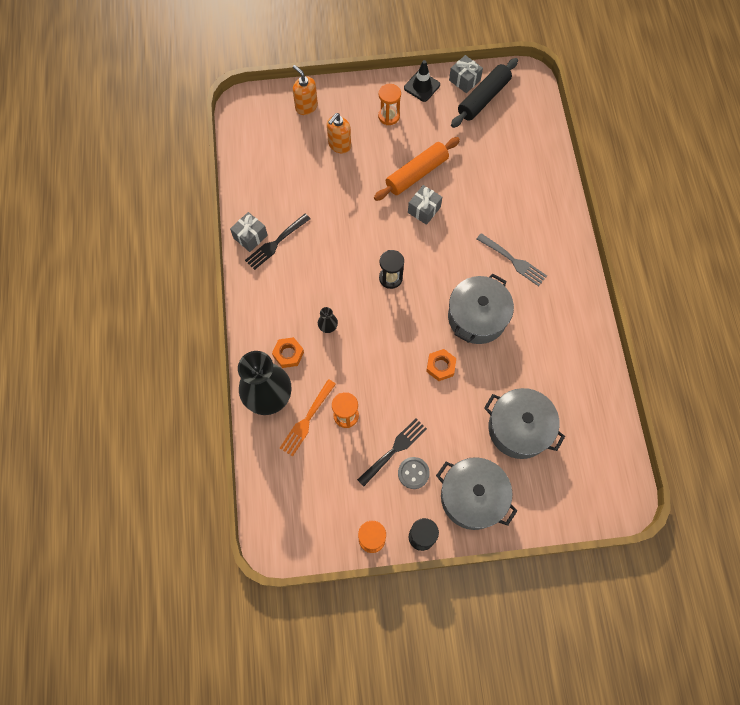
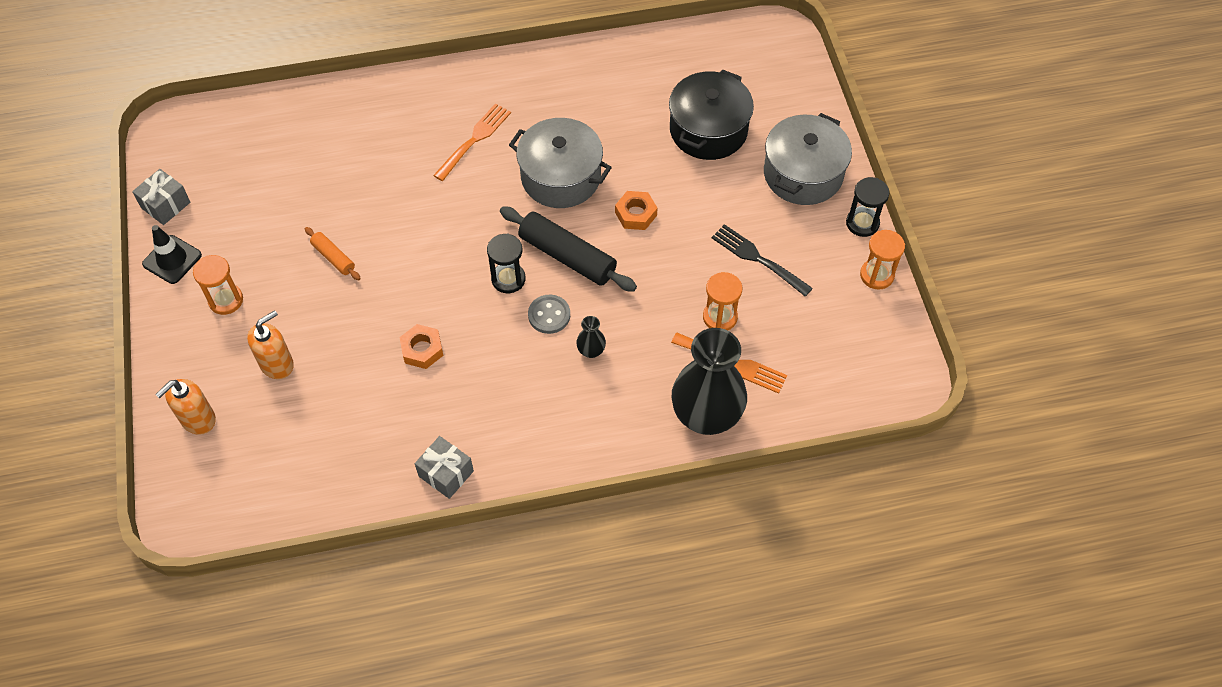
camera: 95 degrees left, 10 degrees down
(276, 243) = (456, 435): black fork -> none
(288, 354) = (638, 397): orange nut -> orange nut (422, 350)
(339, 145) = (277, 364): orange soap dispenser -> orange soap dispenser turned 75 degrees counterclockwise
(413, 473) = (784, 236): grey button -> grey button (549, 315)
(417, 174) = (333, 257): orange rolling pin -> orange rolling pin, size x0.52
(424, 210) = (395, 245): grey gift -> none
(483, 98) = (202, 180): black rolling pin -> black rolling pin (567, 256)
(513, 261) = (474, 140): grey fork -> orange fork
(519, 428) = (708, 130): grey pot -> black pot

